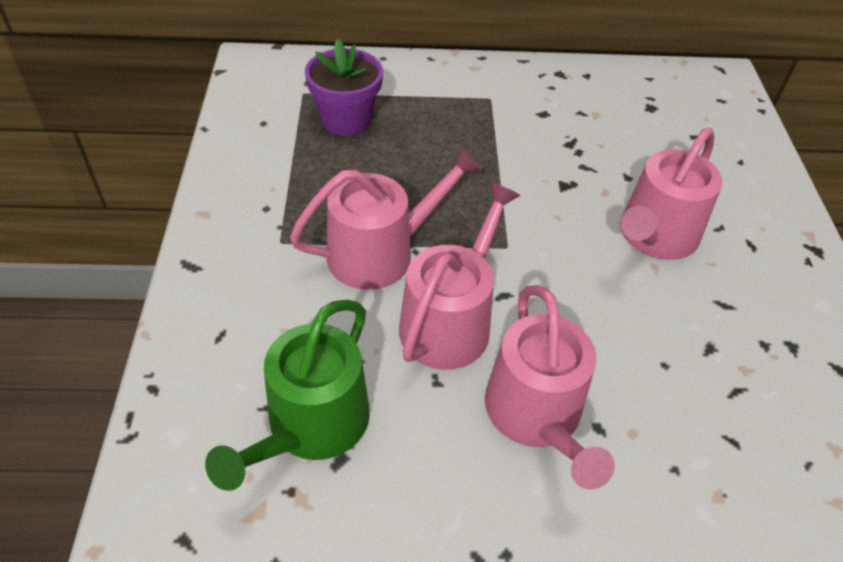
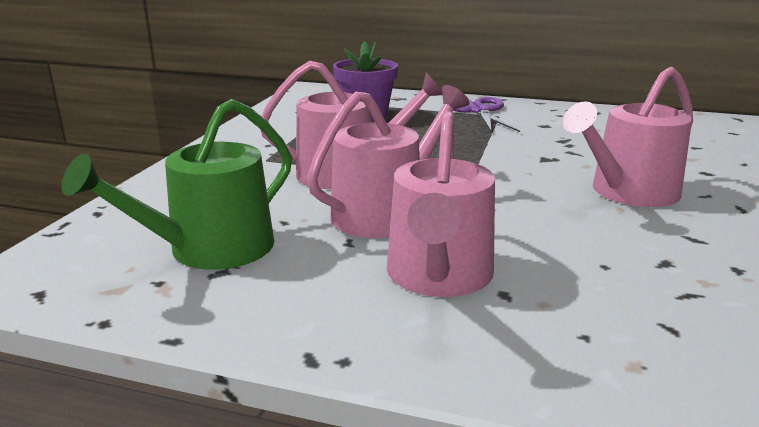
camera: 20 degrees right, 25 degrees down
(466, 91) = (479, 111): none -> purple scissors

